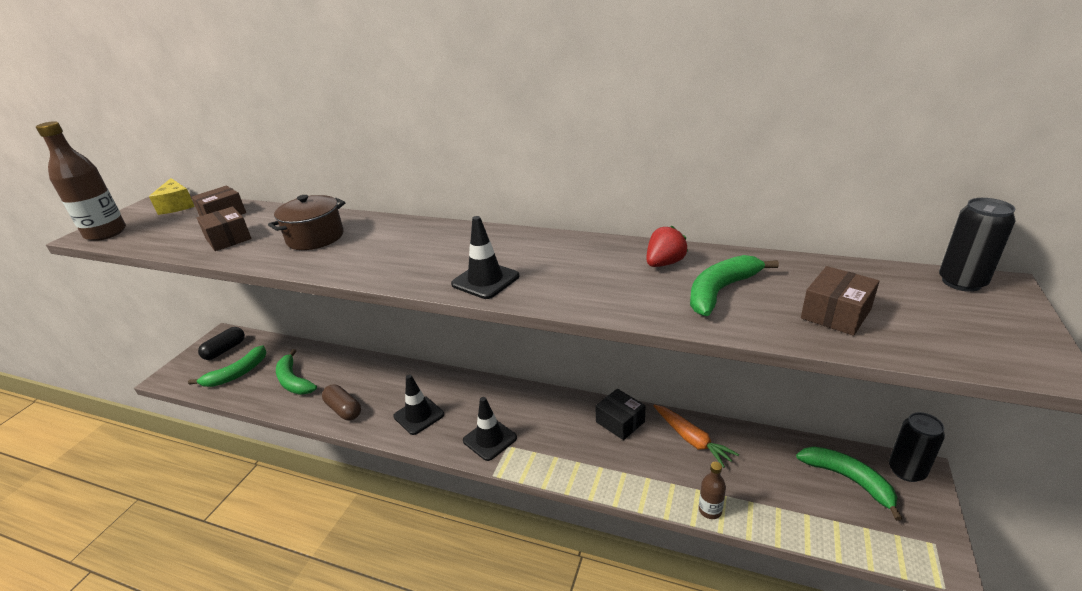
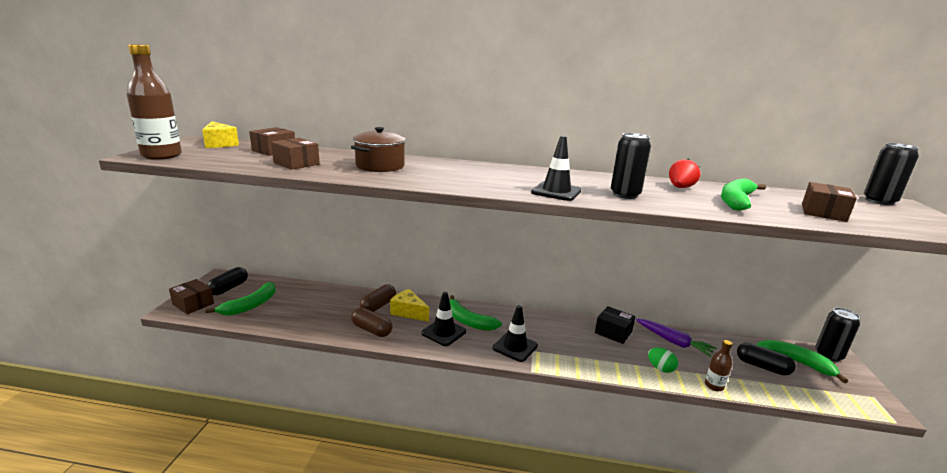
camera: 15 degrees left, 10 degrees down
(185, 371) = (193, 304): none -> brown box
(293, 381) = (311, 310): green banana -> green banana (468, 321)
(364, 376) = (378, 306): none -> brown capsule
(392, 386) = (408, 312): none -> yellow cheese
(571, 283) = (625, 195): none -> black can
(653, 479) = (660, 368): none -> green egg
(692, 439) = (673, 342): orange carrot -> purple carrot
(795, 484) = (762, 366): none -> black capsule

